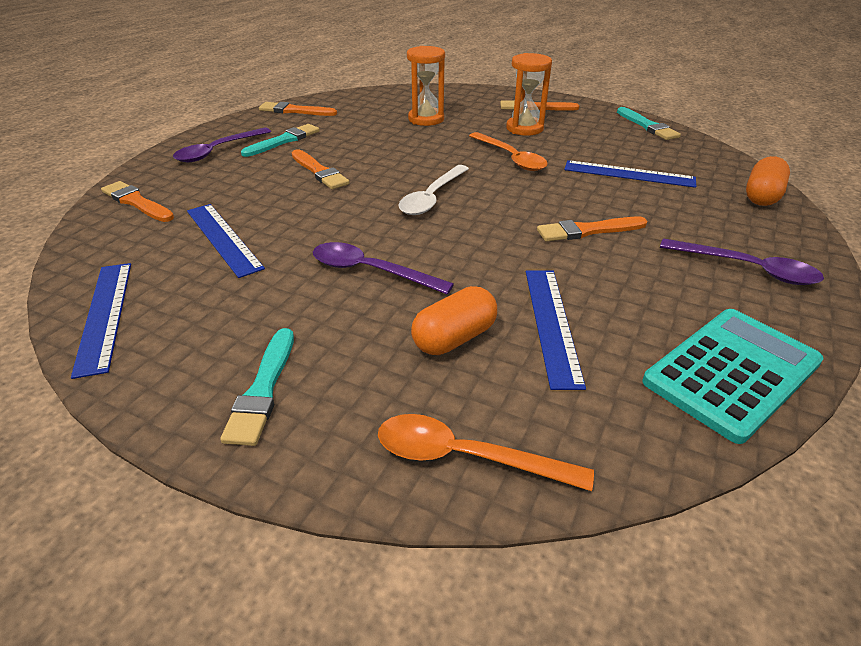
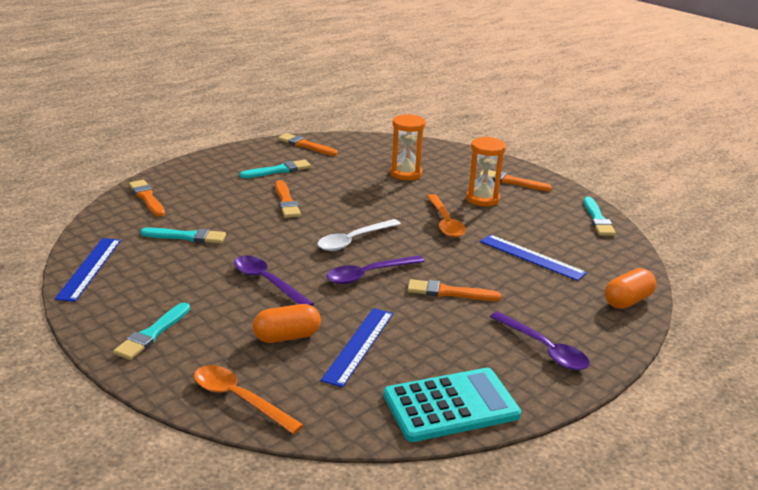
camera: 20 degrees right, 10 degrees down
(218, 151) = (225, 169): purple spoon -> purple spoon (368, 275)
(223, 238) = (187, 237): blue ruler -> turquoise brush

